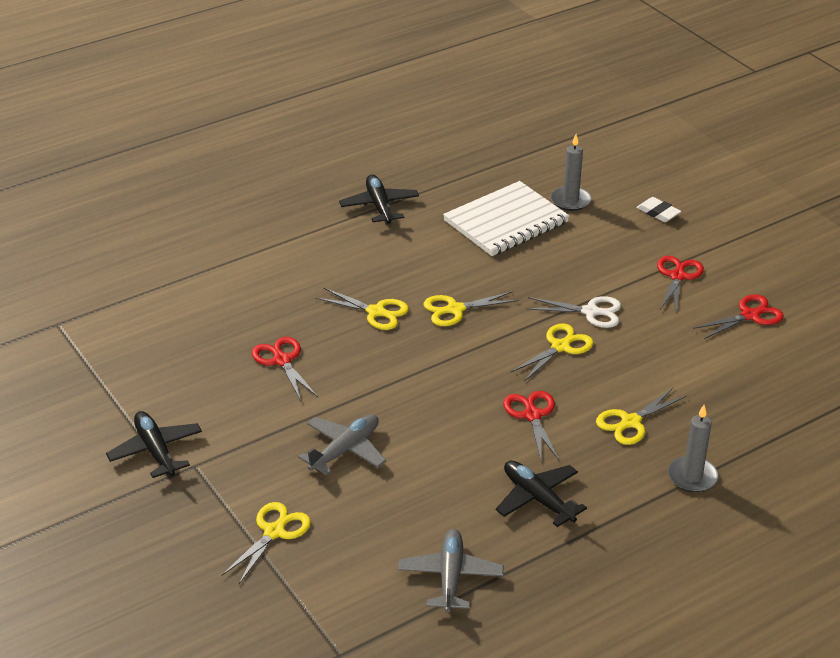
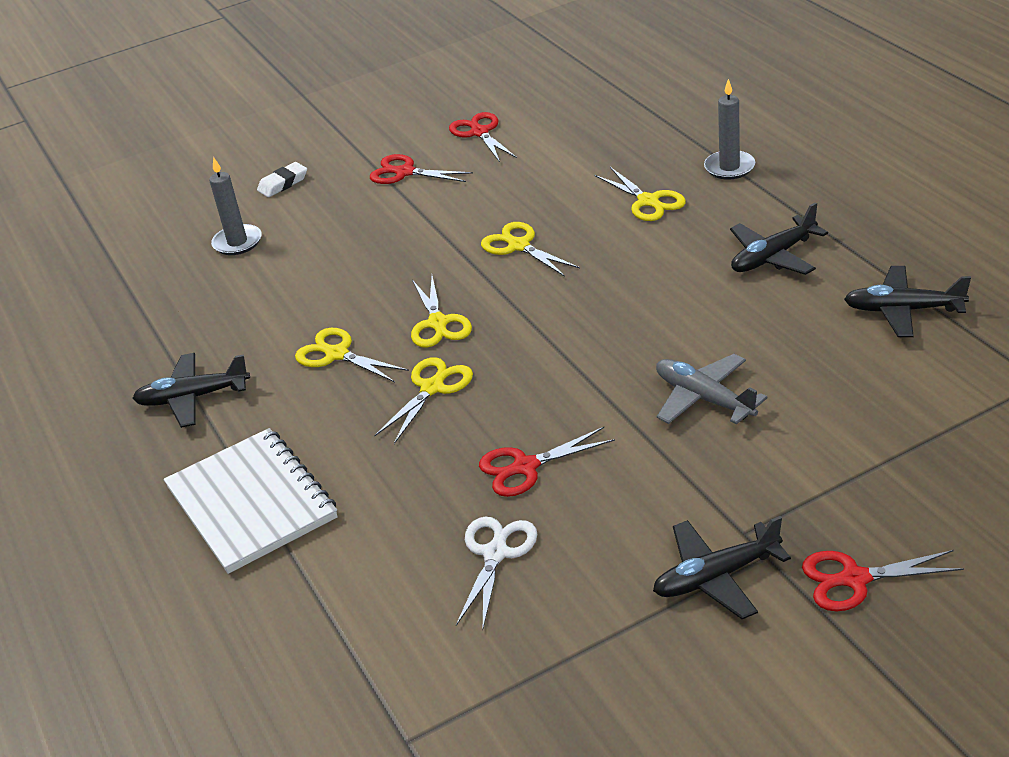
camera: 80 degrees left, 0 degrees up
(274, 532) = (858, 447): yellow scissors -> yellow scissors (337, 354)
(450, 576) = (902, 310): grey plane -> black plane
(506, 221) = (265, 289): white notebook -> white notebook (251, 503)
(532, 415) = (638, 262): red scissors -> red scissors (854, 579)
(590, 312) = (458, 227): white scissors -> white scissors (496, 554)

